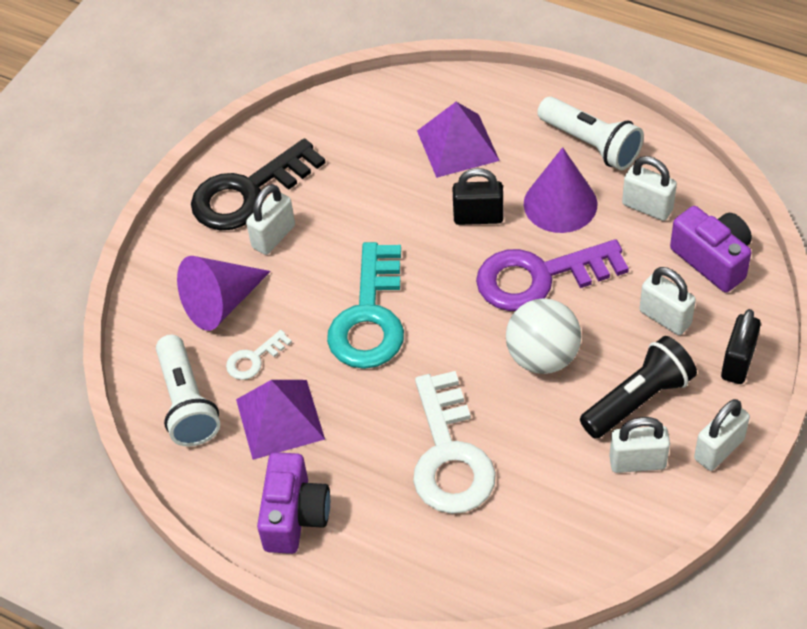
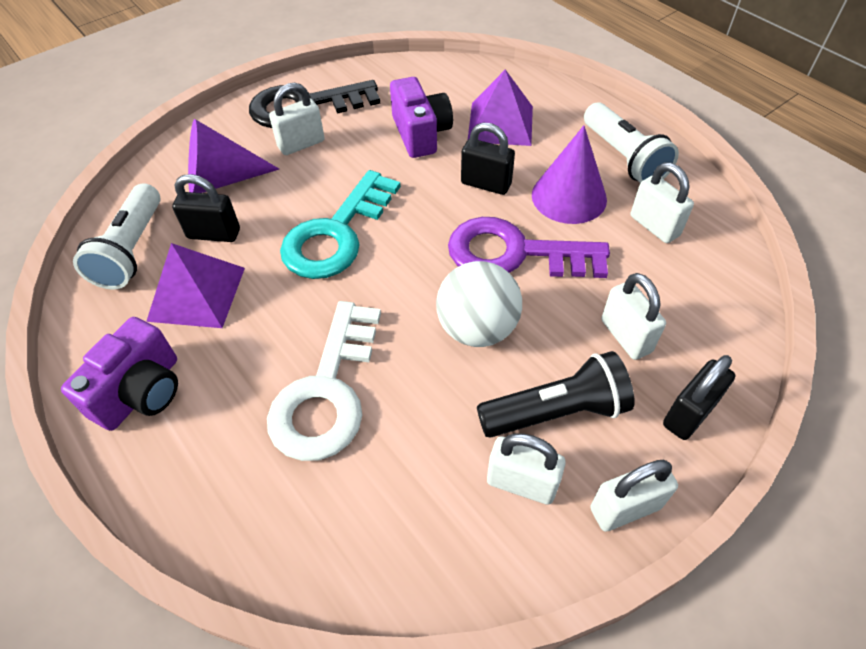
camera: 20 degrees right, 0 degrees up
(254, 359) = (214, 234): white key -> black padlock
(713, 259) = (703, 296): purple camera -> purple camera (421, 134)

